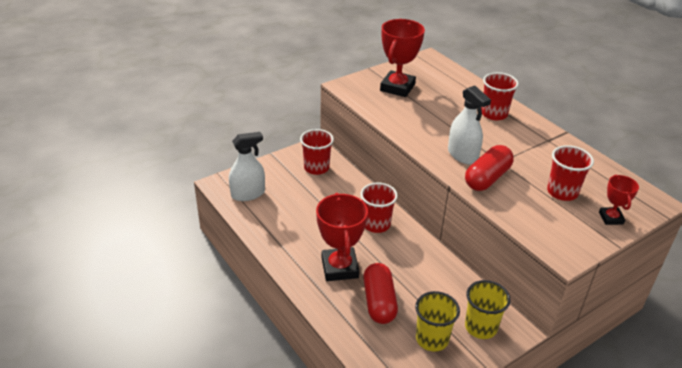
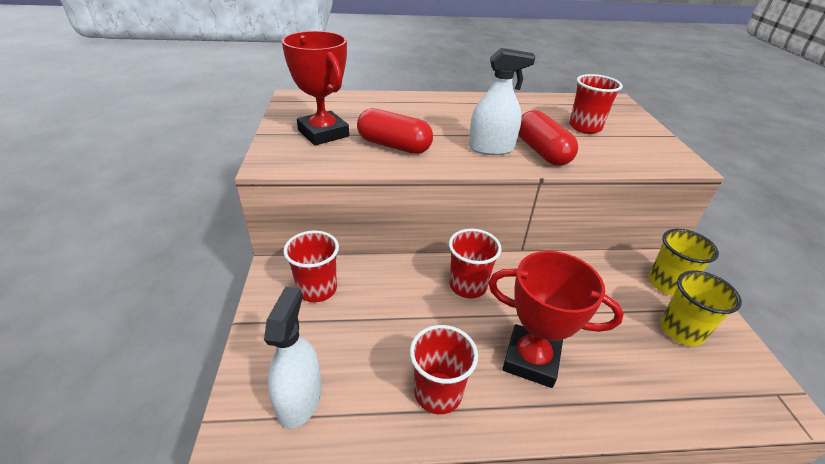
camera: 60 degrees left, 0 degrees up
(379, 302) = (609, 349): red capsule -> red capsule (394, 146)
(494, 114) = (435, 107): red cup -> red cup (438, 393)
(611, 218) = (632, 123): red trophy -> none

